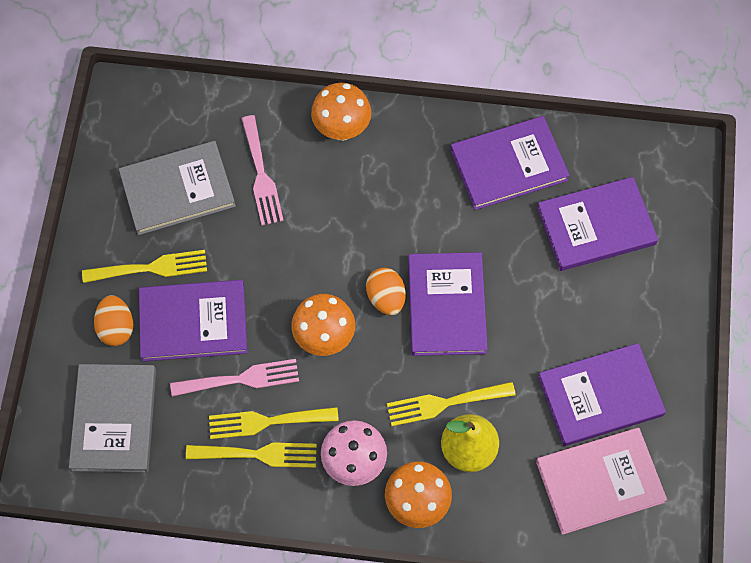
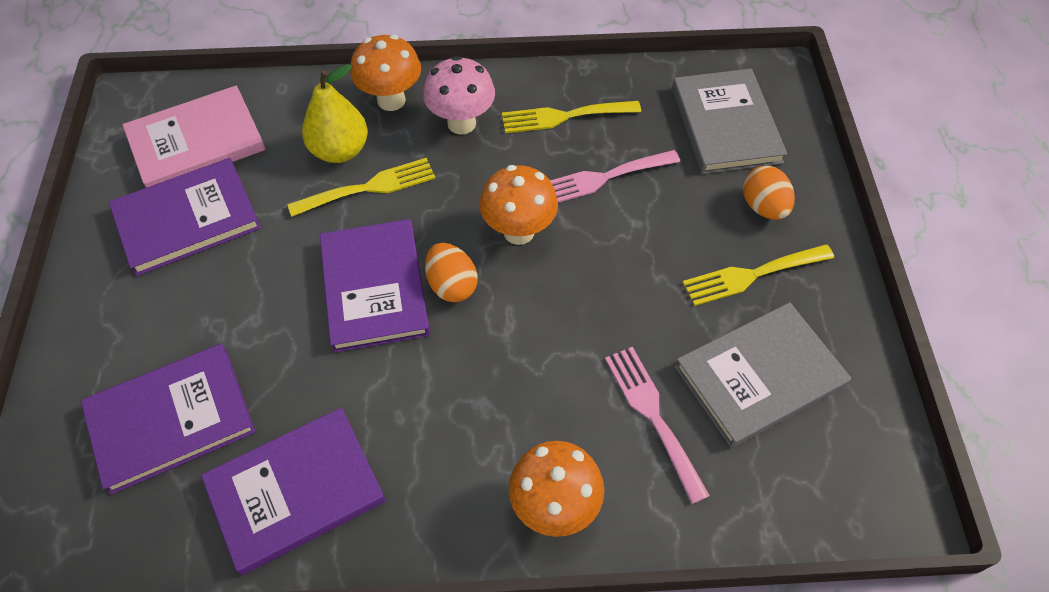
camera: 170 degrees right, 10 degrees down
(193, 322) = (677, 225): purple book -> none
(267, 421) = (563, 144): yellow fork -> none

